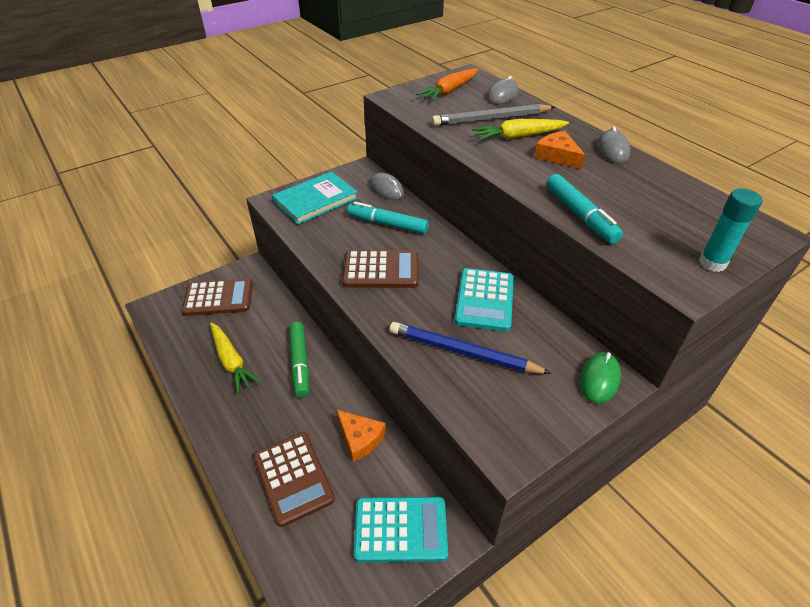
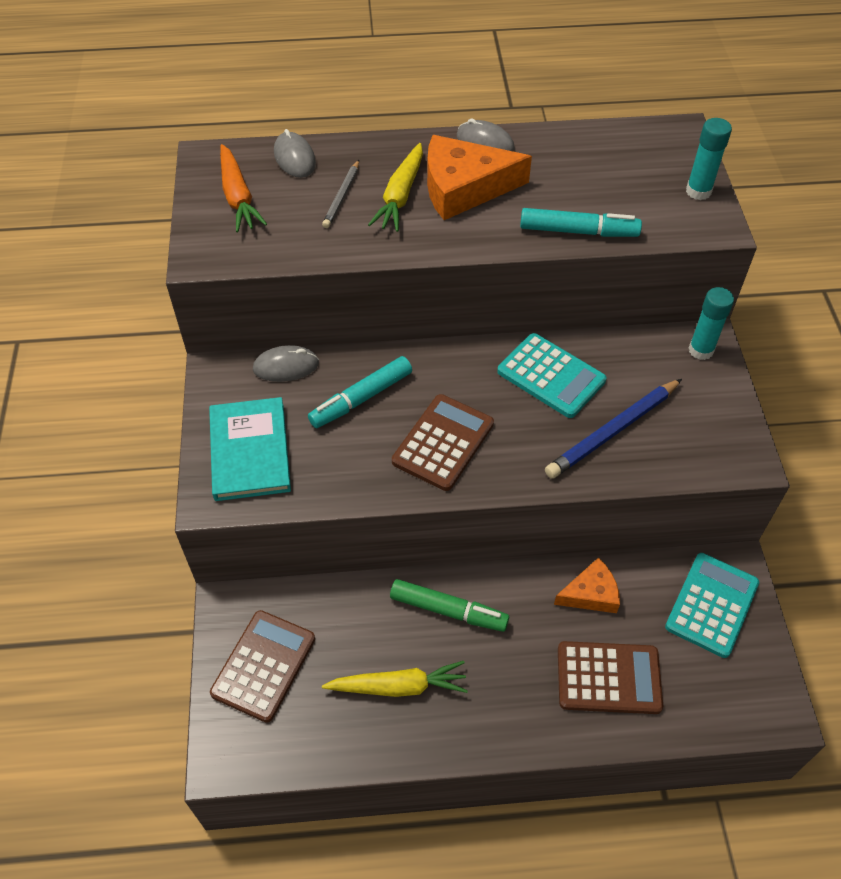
camera: 60 degrees left, 10 degrees up
(491, 119) = (341, 196): grey pencil -> grey pencil, size x0.57
(557, 156) = (464, 188): orange cheese -> orange cheese, size x1.71
(599, 379) = (701, 350): green mouse -> turquoise glue stick

